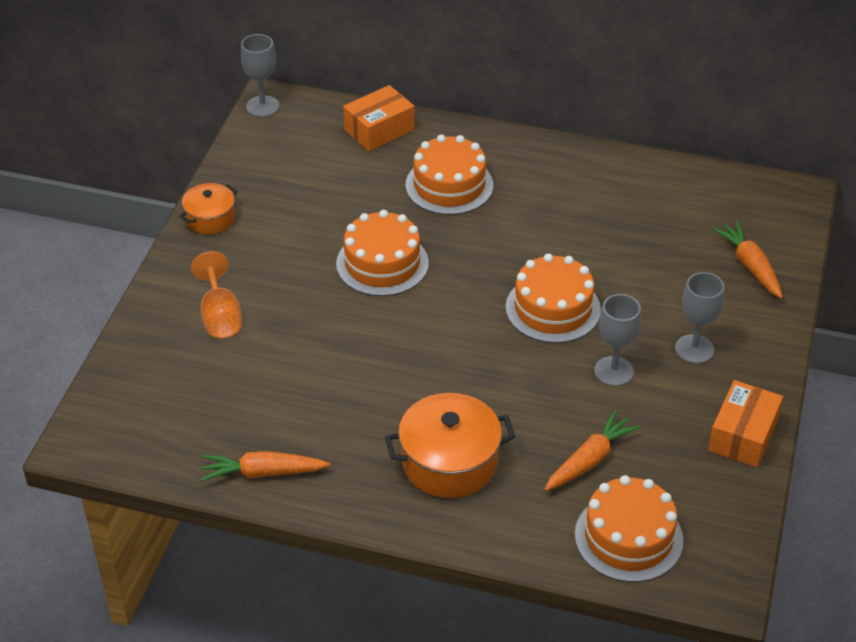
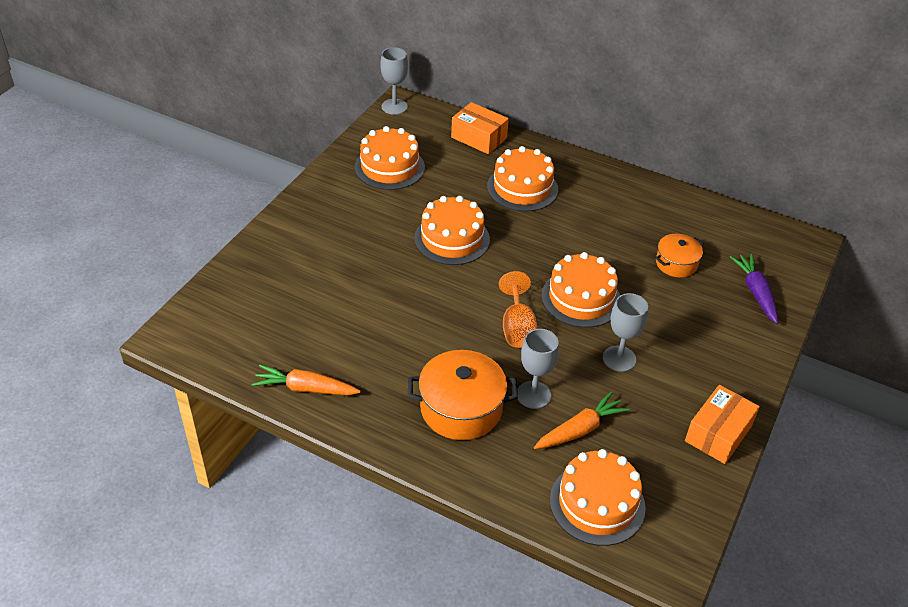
camera: 10 degrees right, 0 degrees up
(210, 218) = (328, 182): orange pot -> orange pot (676, 263)
(220, 316) = (311, 258): orange goblet -> orange goblet (517, 328)
(280, 186) = (389, 167): none -> orange cake
(379, 130) = (479, 138): orange box -> orange box turned 60 degrees clockwise
(694, 349) = (692, 352): grey goblet -> grey goblet (533, 395)
(750, 266) = (756, 293): orange carrot -> purple carrot

